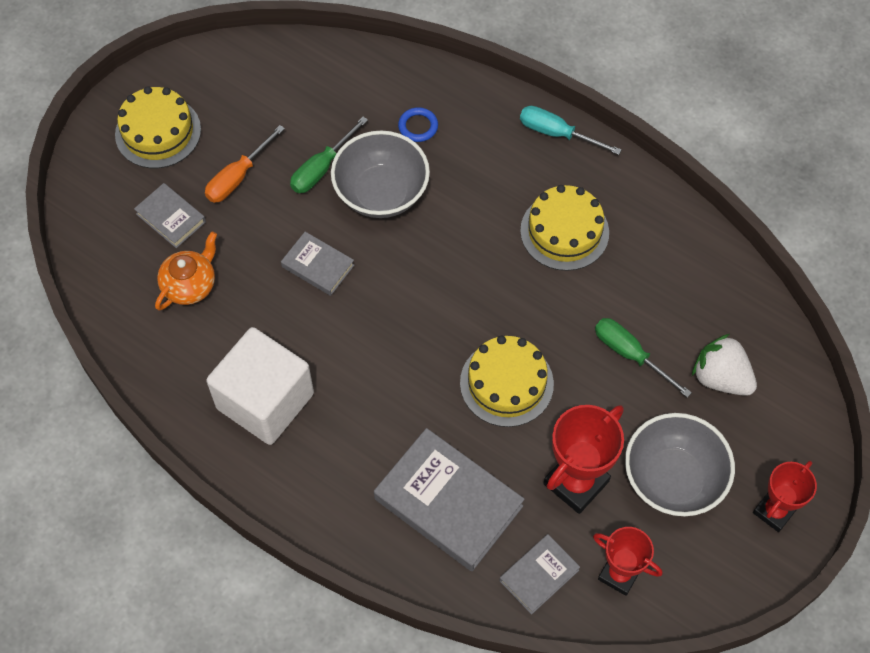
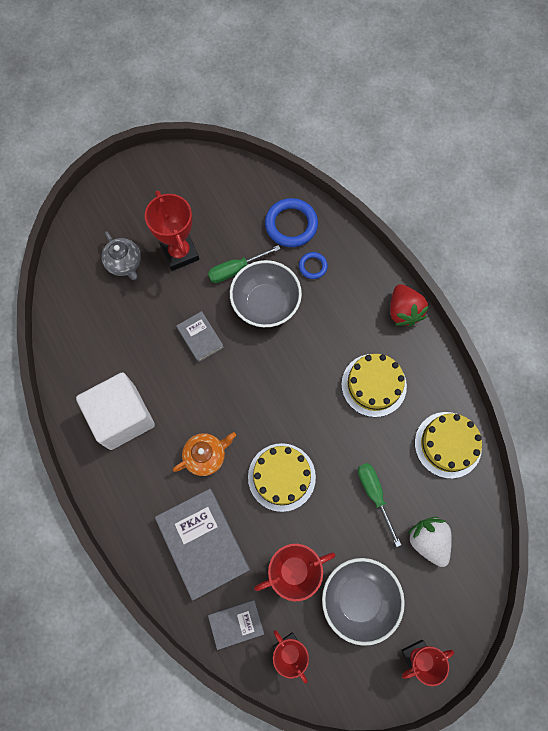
camera: 25 degrees right, 10 degrees up
(158, 132) = (145, 200): yellow cake -> yellow cake (448, 444)
(171, 218) = (124, 263): grey book -> grey teapot
(190, 285) = (114, 315): orange teapot -> orange teapot (206, 456)
(238, 177) = (180, 253): orange screwdriver -> red trophy
(365, 89) = (291, 225): none -> blue ring
(557, 133) = (403, 311): turquoise screwdriver -> red strawberry

